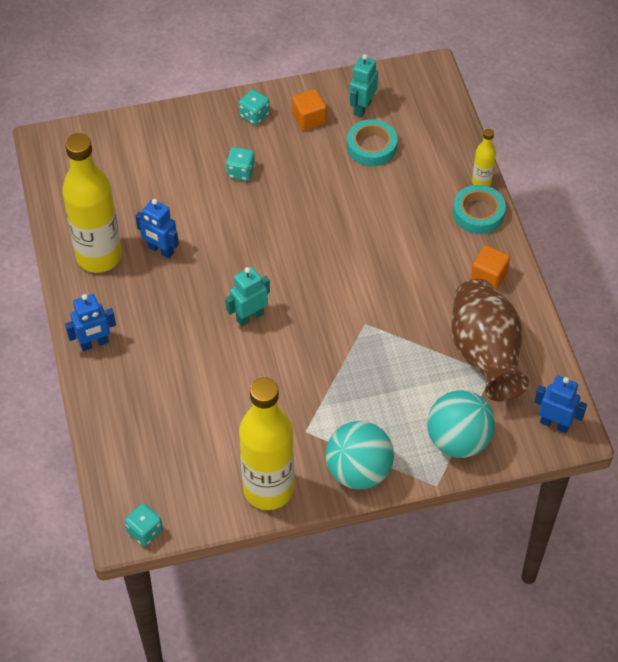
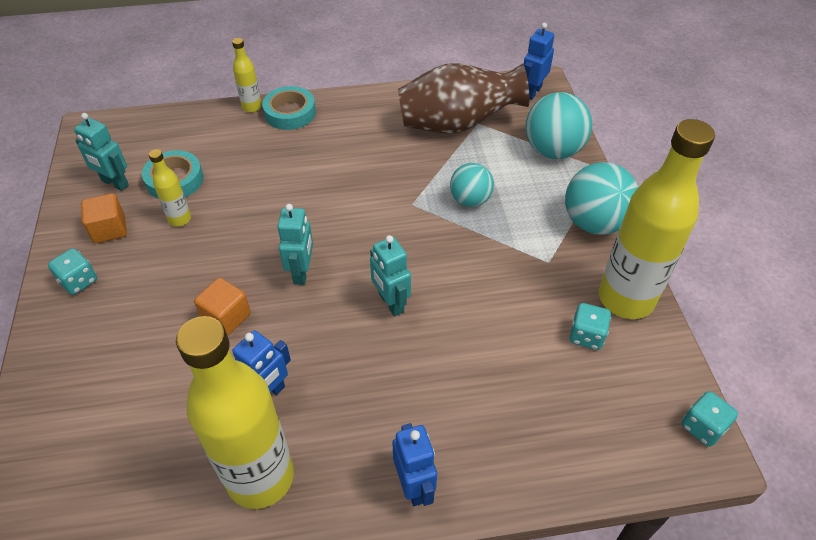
camera: 85 degrees left, 5 degrees down
(241, 172) = (165, 300): turquoise dice -> turquoise dice (586, 336)
(276, 253) = (302, 272): none -> turquoise robot
(326, 161) = (180, 219): none -> yellow bottle
(376, 369) = (470, 200): none -> turquoise ball
(488, 276) = (367, 113): orange cube -> orange cube (226, 317)

